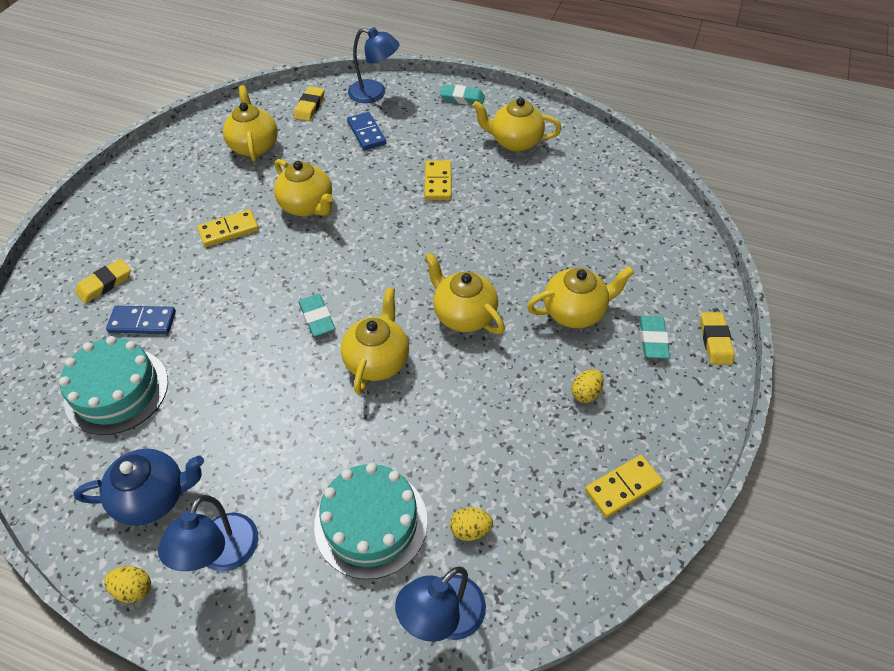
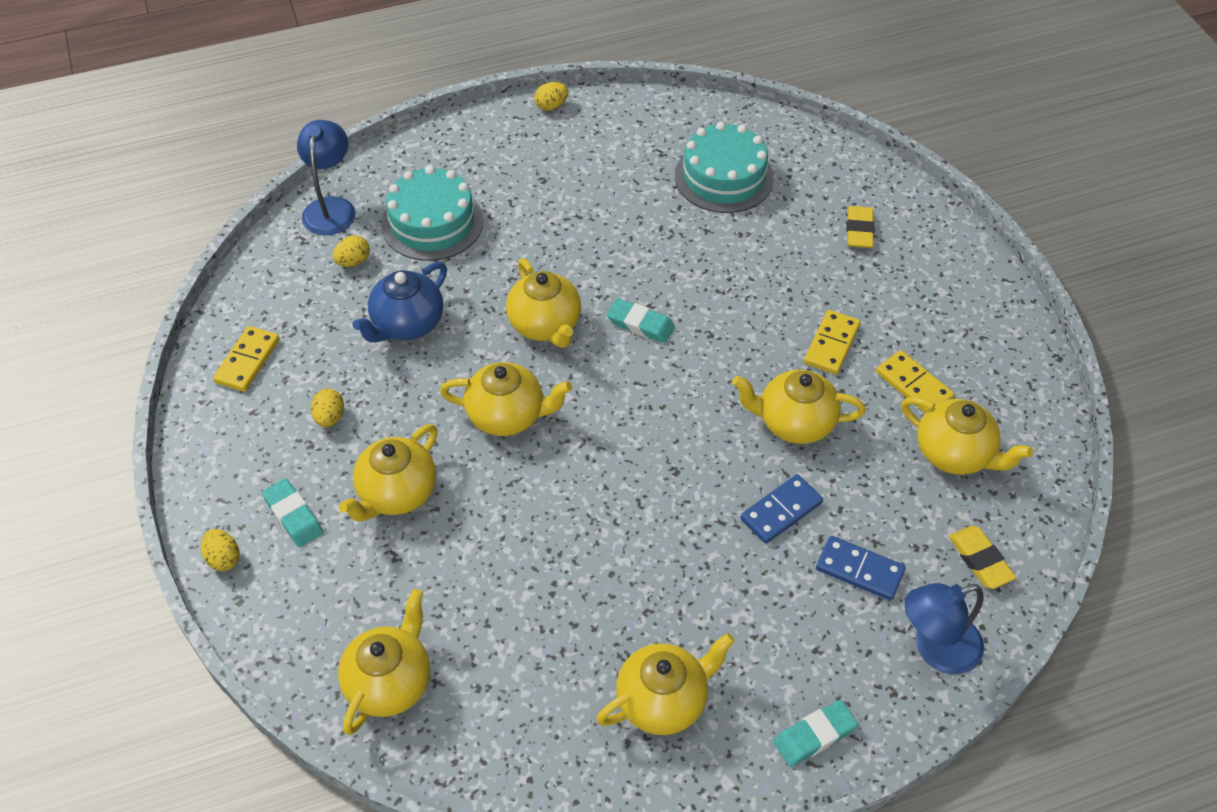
camera: 140 degrees right, 0 degrees up
(142, 322) = (780, 227): blue domino -> blue domino (781, 511)
(153, 497) = (603, 146): blue teapot -> blue teapot (407, 324)
(222, 555) = (516, 149): blue lamp -> none
(438, 182) = (692, 557): yellow domino -> yellow domino (913, 385)
(647, 221) = (390, 682): none -> yellow teapot
(715, 341) = (223, 558): yellow eraser -> yellow egg

